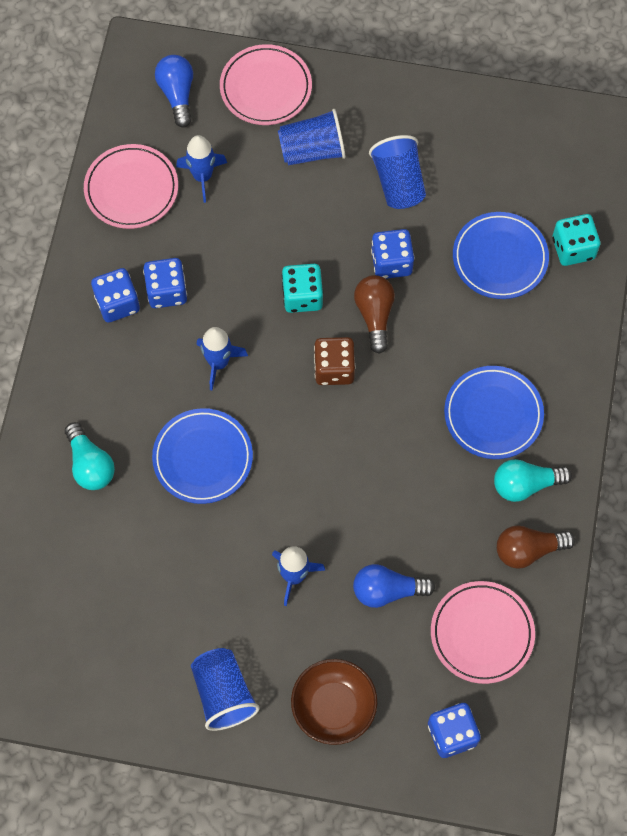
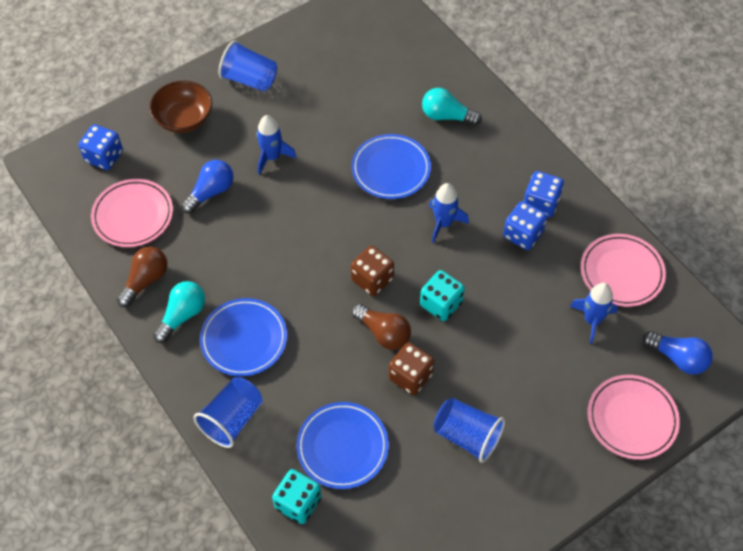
camera: 135 degrees right, 10 degrees down
(312, 150) = (548, 404): blue cup -> blue cup (232, 419)
(391, 262) = (410, 376): blue dice -> brown dice

